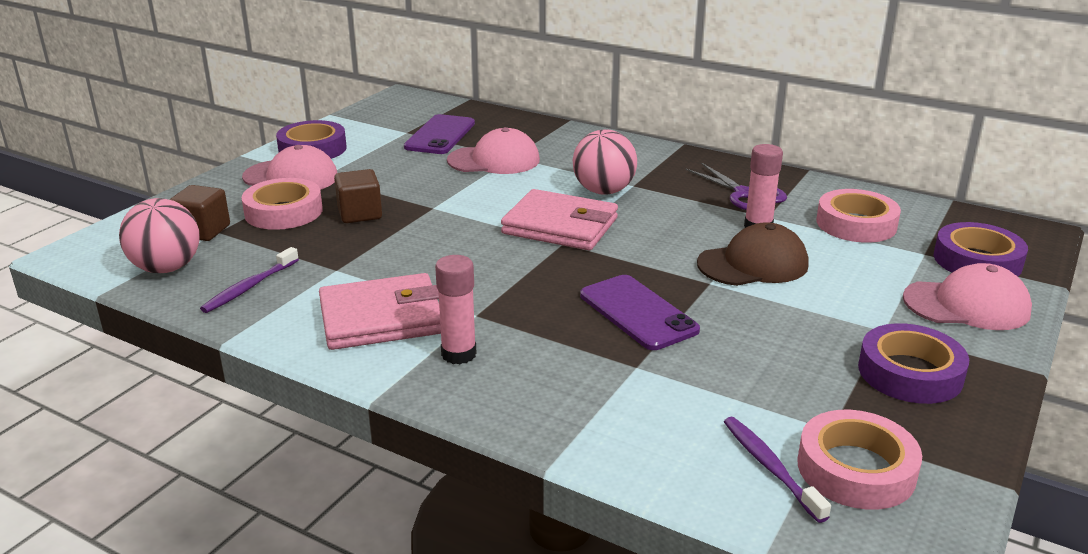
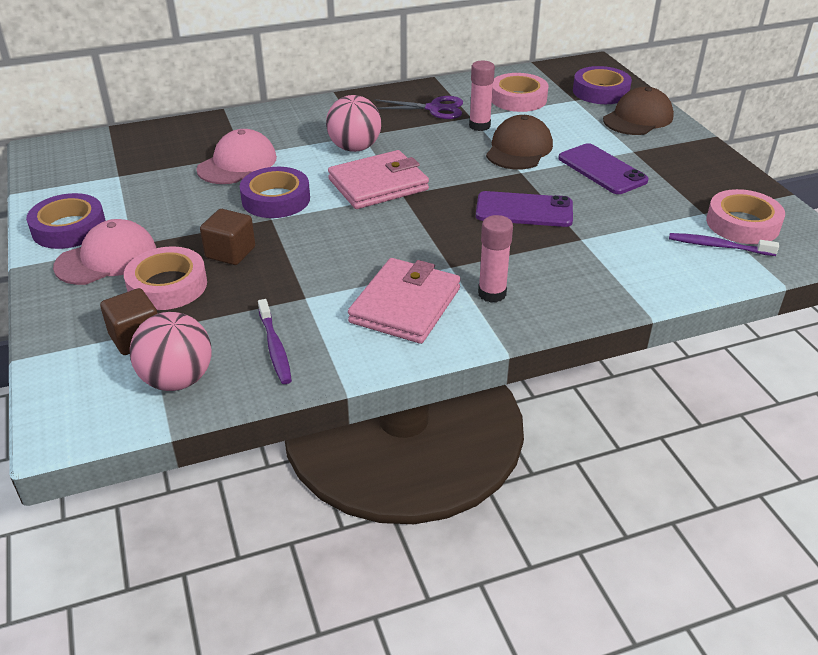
camera: 50 degrees left, 10 degrees up
(440, 135) = (153, 165): purple phone -> purple phone (602, 169)
(910, 373) = (679, 166): purple tape -> purple tape (276, 199)
(966, 305) = (638, 118): pink cap -> brown cap

